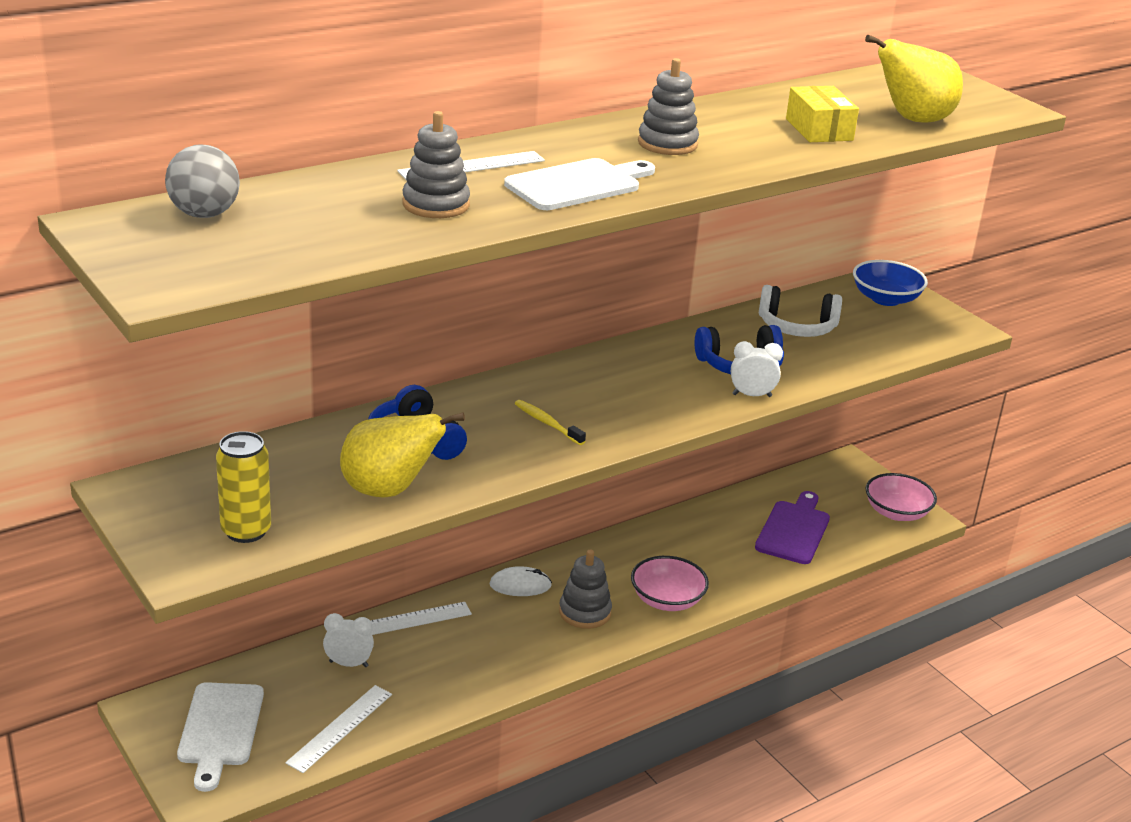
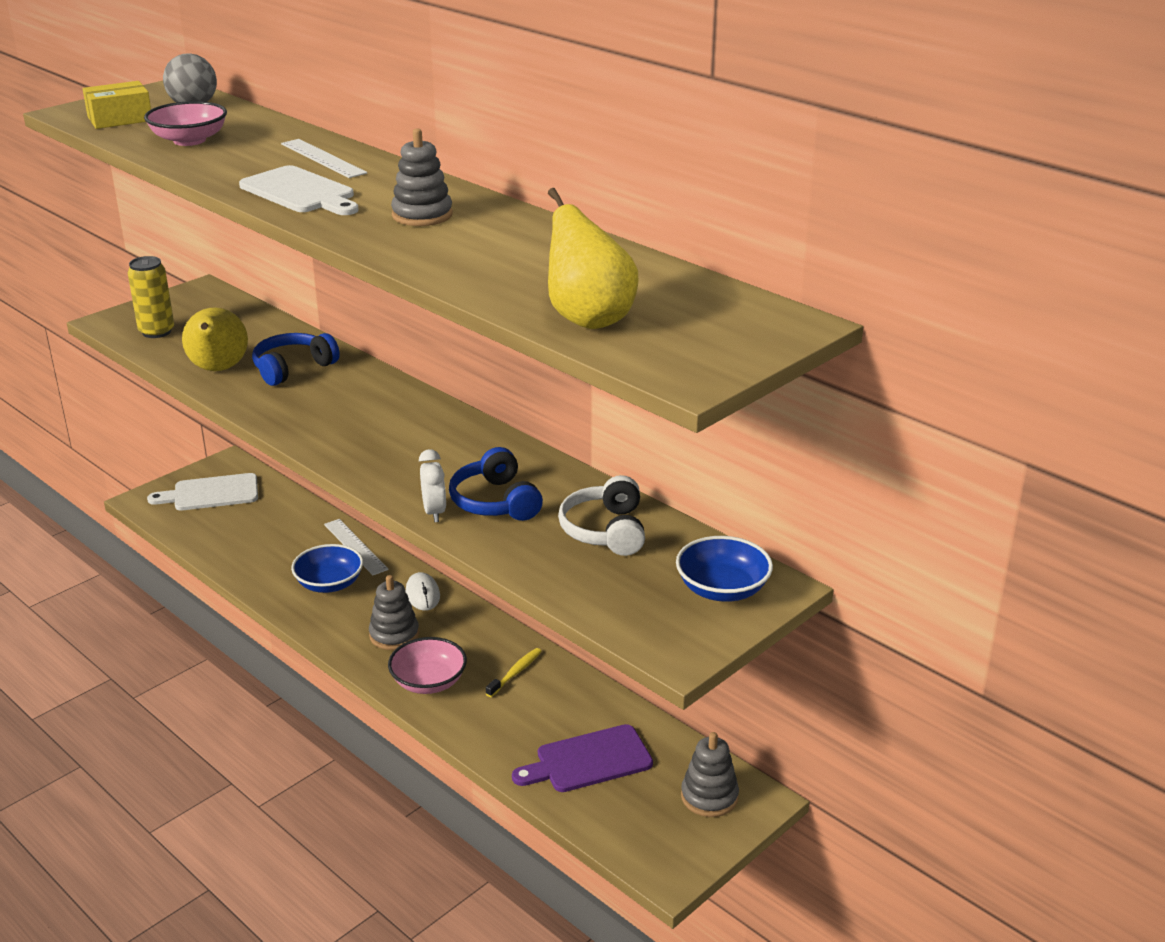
camera: 80 degrees right, 0 degrees up
(340, 728) = (219, 540): white ruler -> none
(348, 664) = (294, 530): white clock -> none
(436, 205) = (236, 156): grey stacking toy -> grey stacking toy (709, 797)
(475, 646) = (329, 584): none -> blue bowl
(547, 423) = (340, 417): yellow toothbrush -> yellow toothbrush (515, 673)
(793, 530) = (588, 760): purple cutting board -> purple cutting board turned 150 degrees clockwise
(819, 129) = (514, 274): yellow box -> yellow box (120, 119)
(897, 512) = (668, 847): pink bowl -> pink bowl (189, 140)

